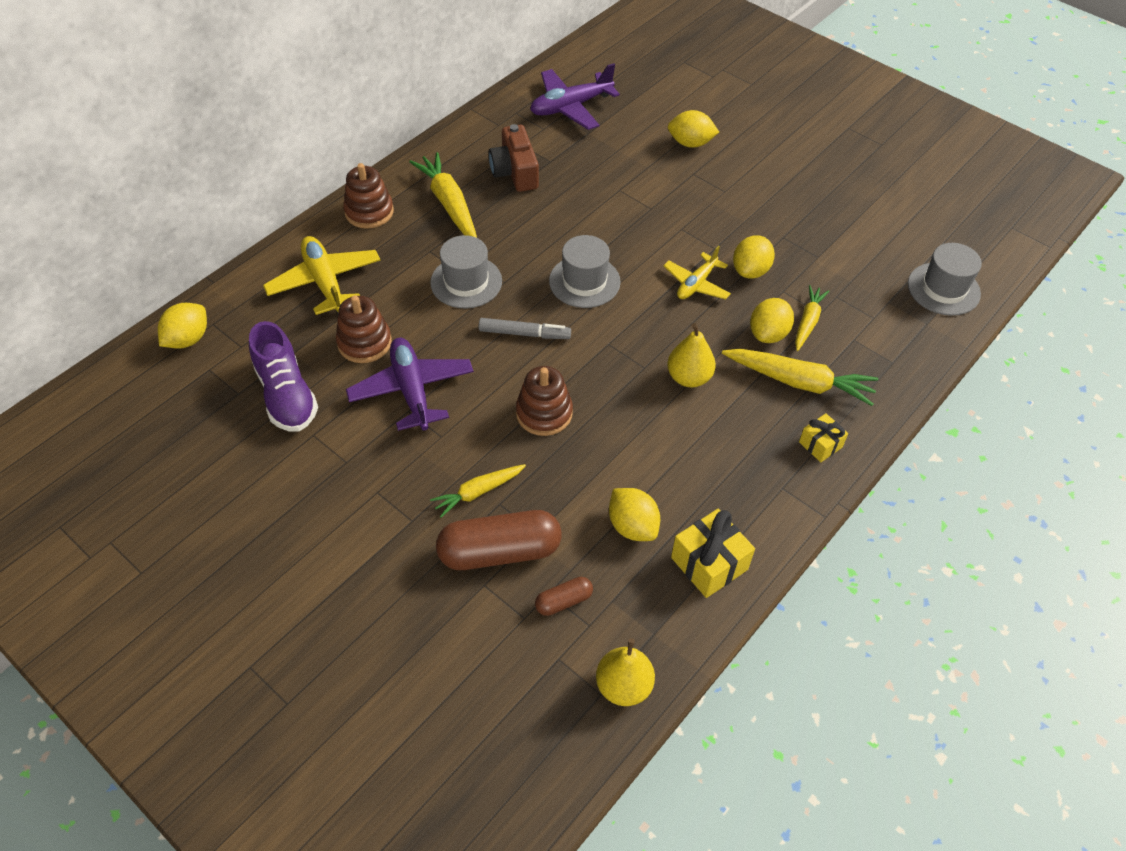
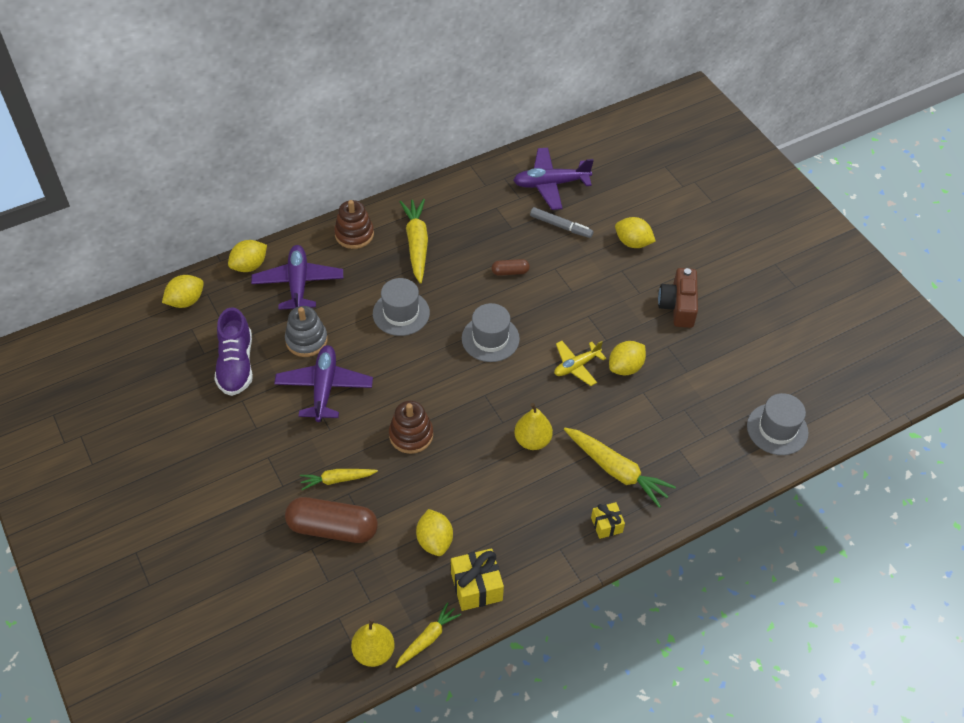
camera: 20 degrees right, 0 degrees up
(325, 282) = (298, 284): yellow plane -> purple plane
(364, 343) = (306, 340): brown stacking toy -> grey stacking toy
(515, 172) = (480, 230): brown camera -> brown camera (678, 306)
(524, 334) = (425, 368): grey marker -> grey marker (561, 226)
(563, 601) = (360, 578): brown capsule -> brown capsule (510, 272)
(768, 334) = (612, 424): yellow lemon -> yellow lemon (249, 266)
(808, 322) = (649, 423): yellow carrot -> yellow carrot (428, 638)

